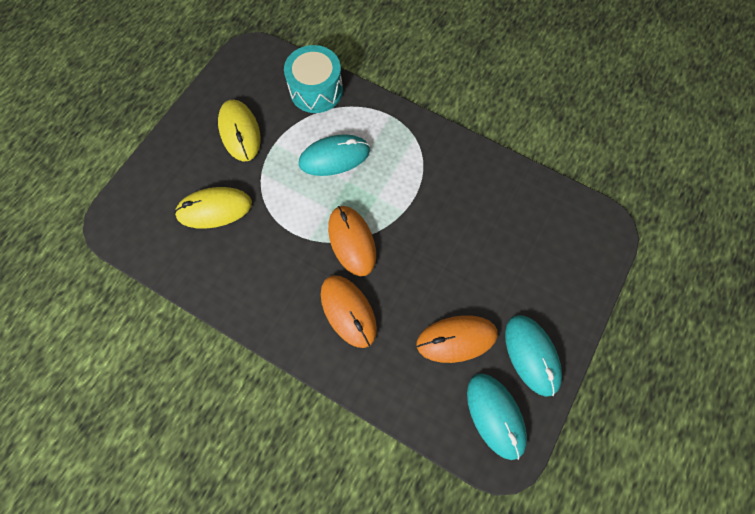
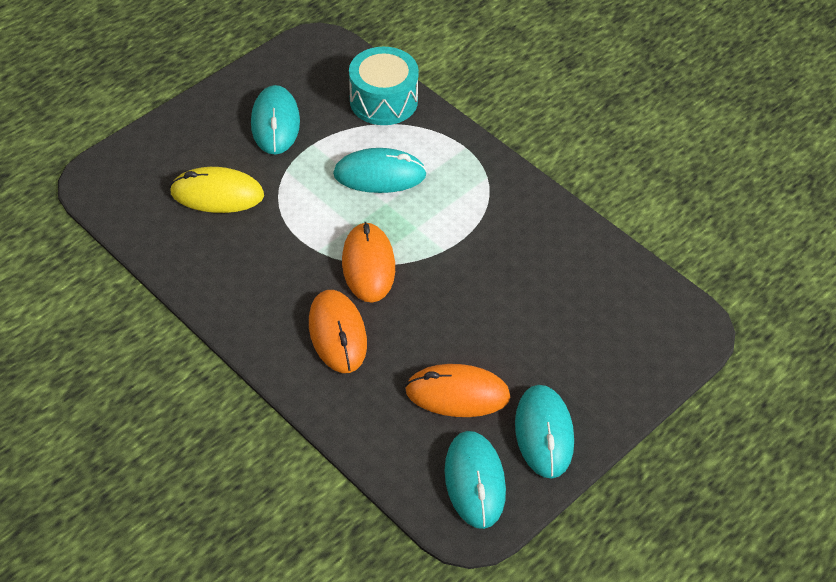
camera: 15 degrees right, 20 degrees down
(240, 132) = (275, 123): yellow mouse -> turquoise mouse

